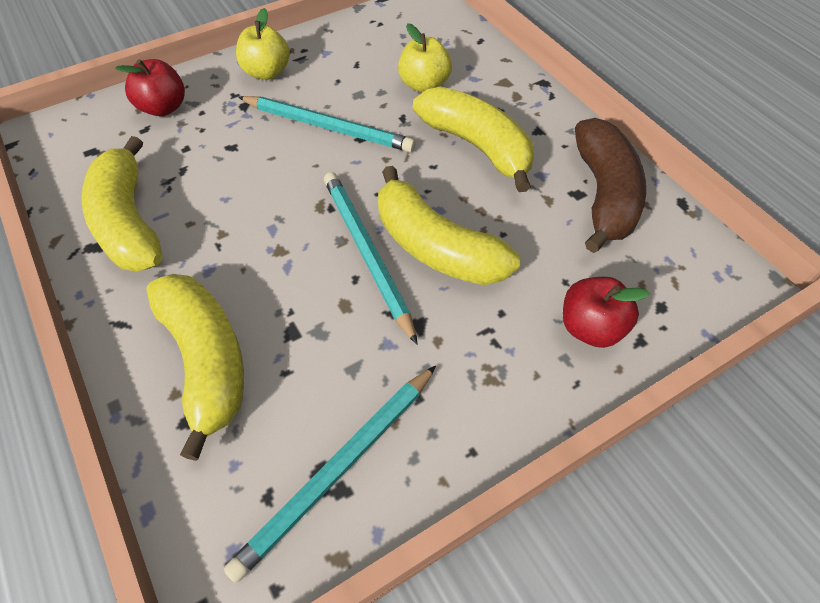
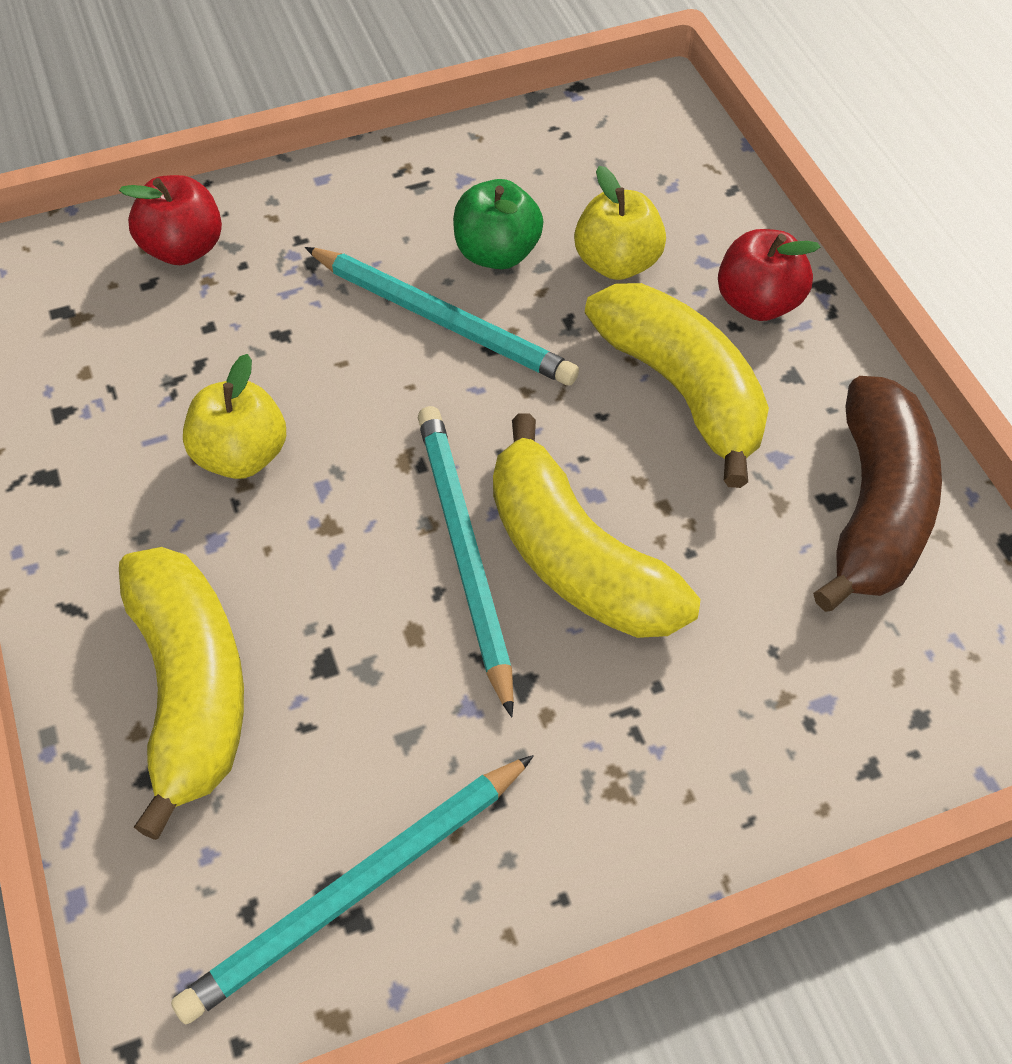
camera: 10 degrees right, 0 degrees up
(129, 222) = (105, 443): yellow banana -> none
(266, 72) = (359, 205): yellow apple -> yellow apple (241, 456)
(353, 88) = (497, 253): none -> green apple
(590, 327) = (794, 734): red apple -> red apple (758, 303)

